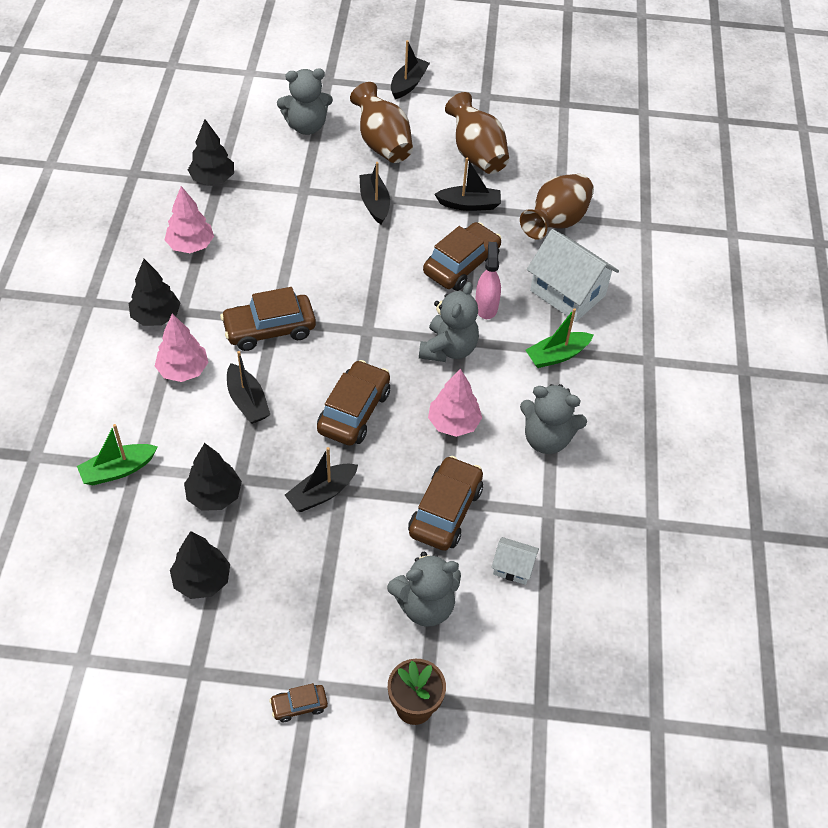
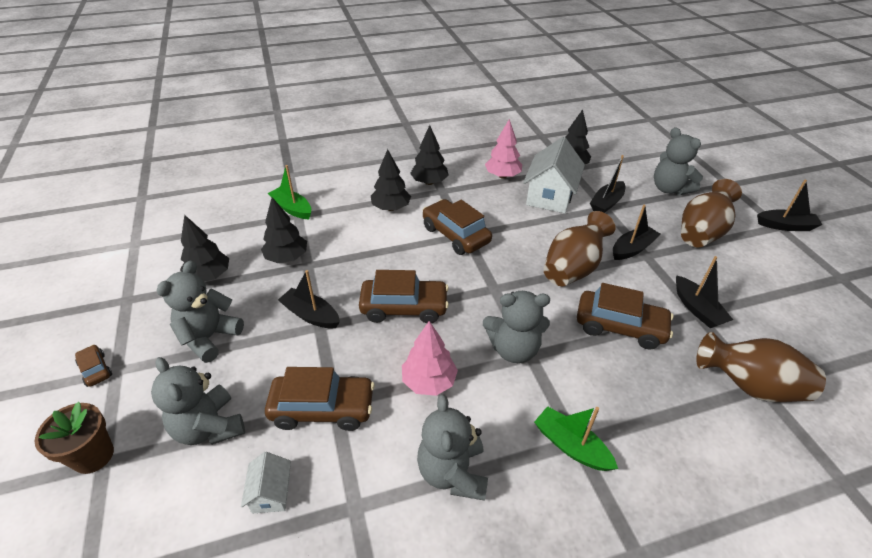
camera: 70 degrees right, 10 degrees down
(183, 370) = (391, 208): pink tree -> black tree
(247, 401) = (381, 246): black boat -> black boat (606, 203)
(306, 592) = (209, 337): none -> grey teddy bear
(476, 154) = (763, 294): brown vase -> brown vase (573, 268)
(486, 307) = (586, 362): pink spray bottle -> none
(567, 293) = (664, 429): white house -> white house (550, 196)

